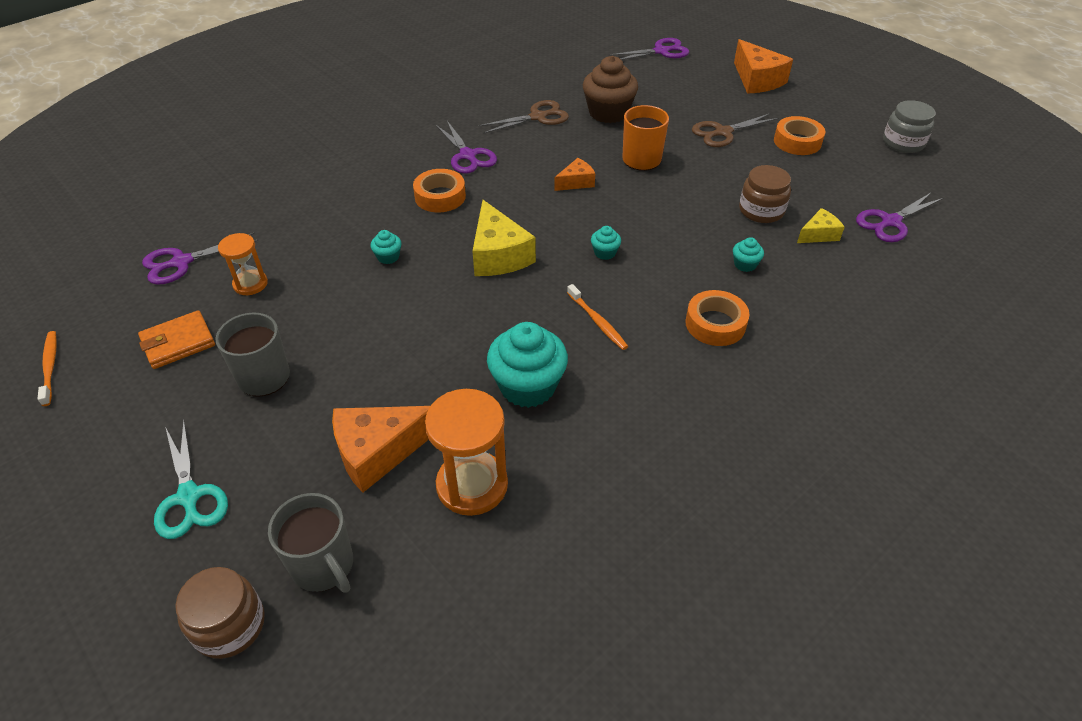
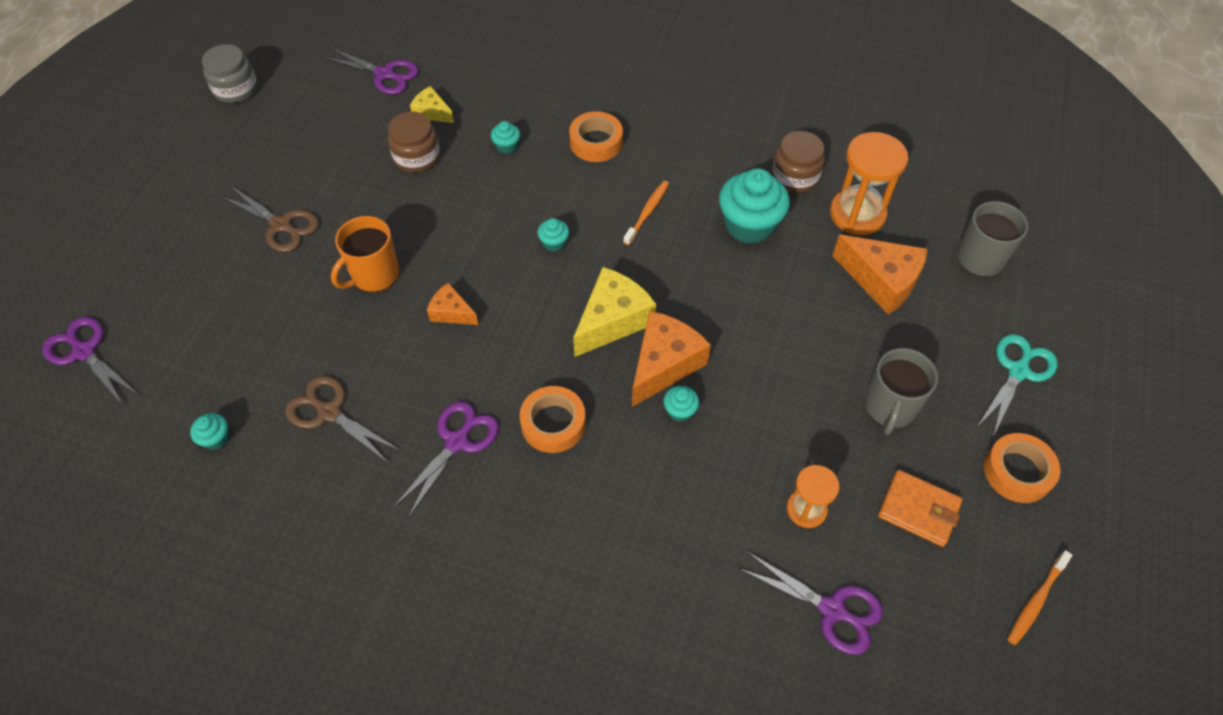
camera: 120 degrees left, 10 degrees up
(229, 625) = (1056, 280): brown jar -> brown jar (795, 177)
(556, 79) = (216, 438): none -> turquoise cupcake
(608, 113) = (284, 344): brown cupcake -> none
(757, 80) = (136, 231): orange cheese -> orange cheese (664, 364)
(797, 141) = (271, 162): orange tape -> orange tape (1017, 472)

